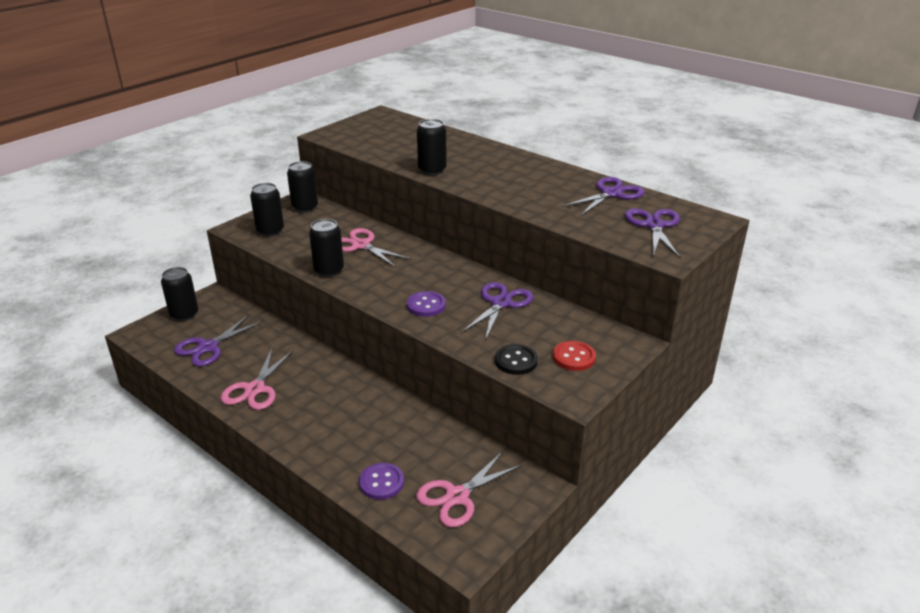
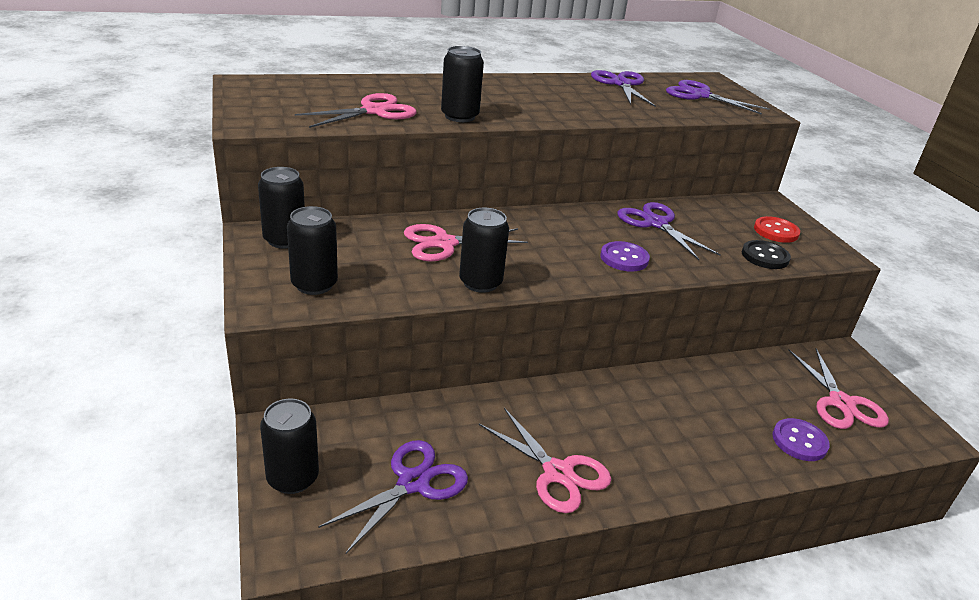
camera: 60 degrees left, 0 degrees up
(208, 347) = (413, 483): purple scissors -> purple scissors turned 120 degrees counterclockwise
(397, 150) = (374, 111): none -> pink scissors

